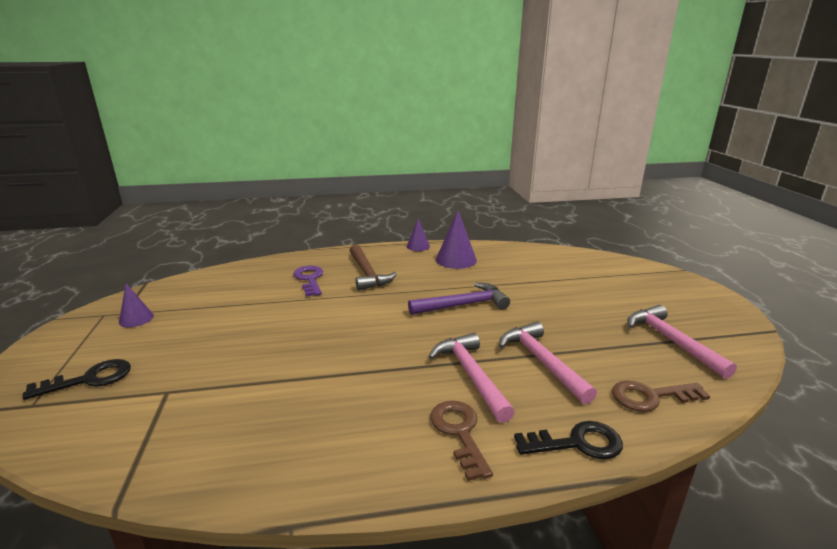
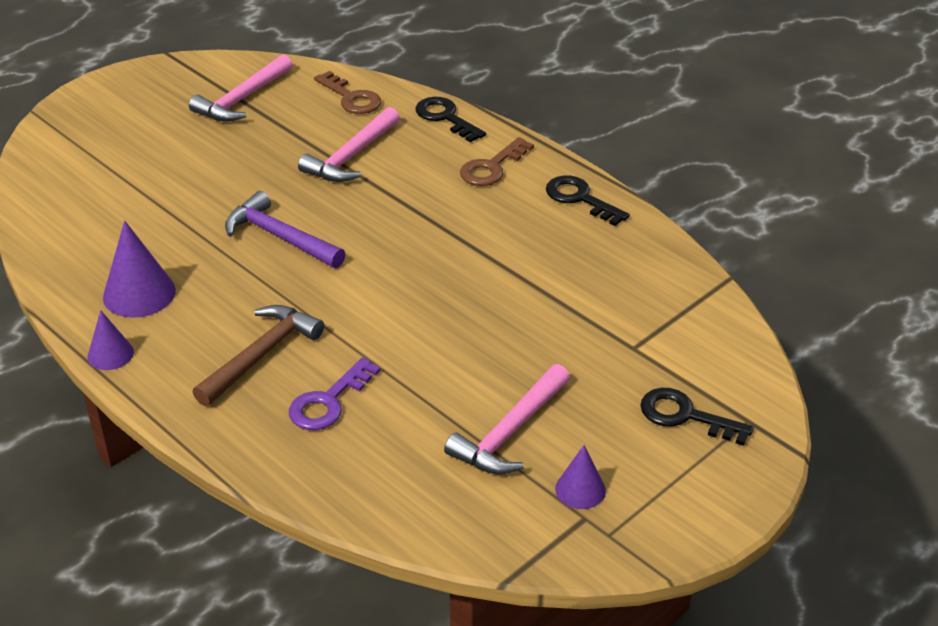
camera: 125 degrees left, 15 degrees up
(350, 468) = (580, 199): none -> black key
(471, 375) = (413, 186): pink hammer -> pink hammer (510, 432)

